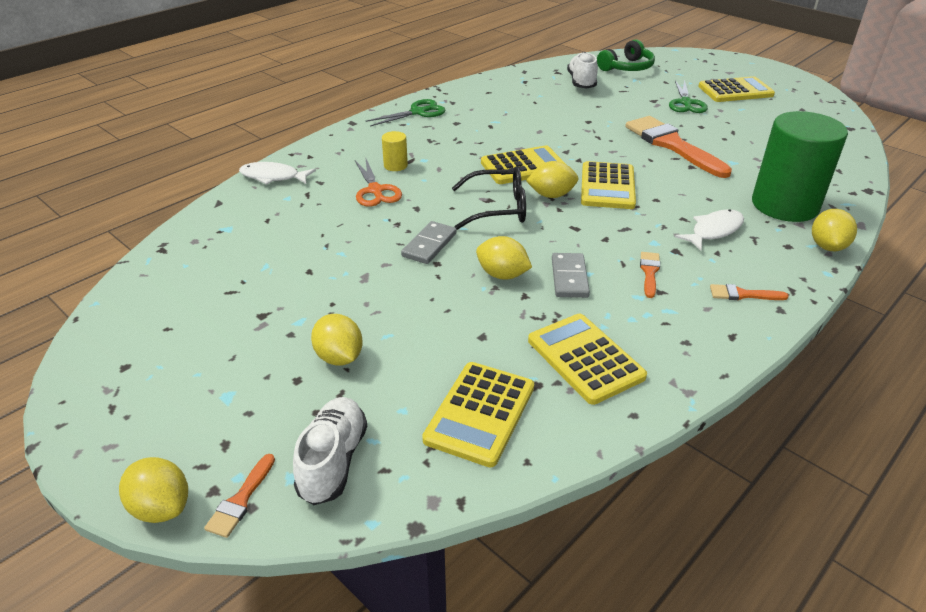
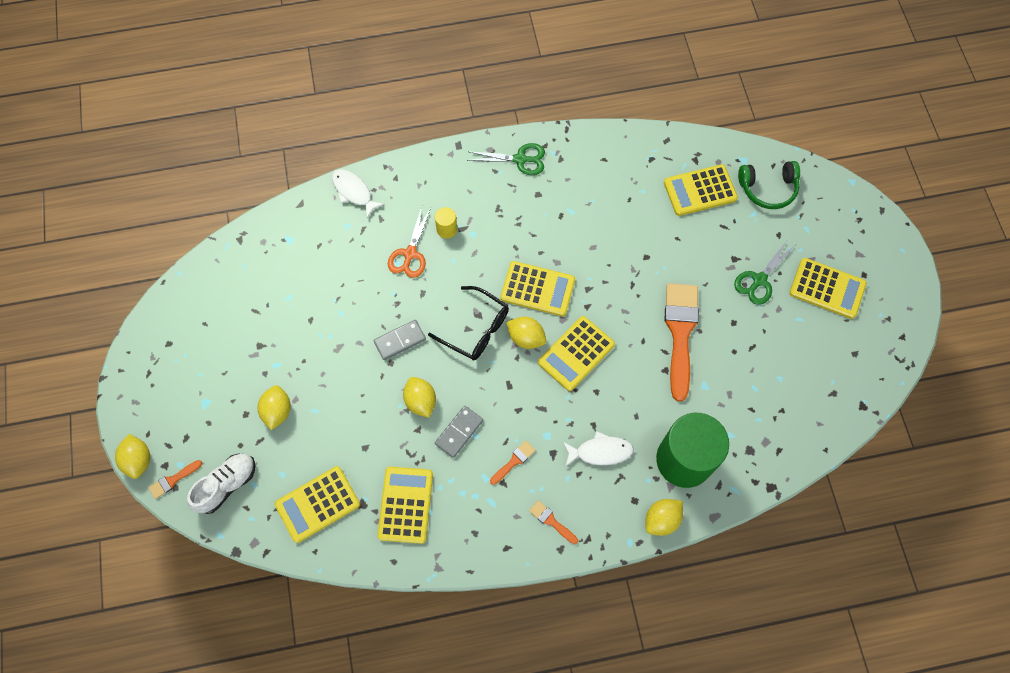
camera: 35 degrees right, 30 degrees up
(581, 82) = (700, 190): white shoe -> yellow calculator

